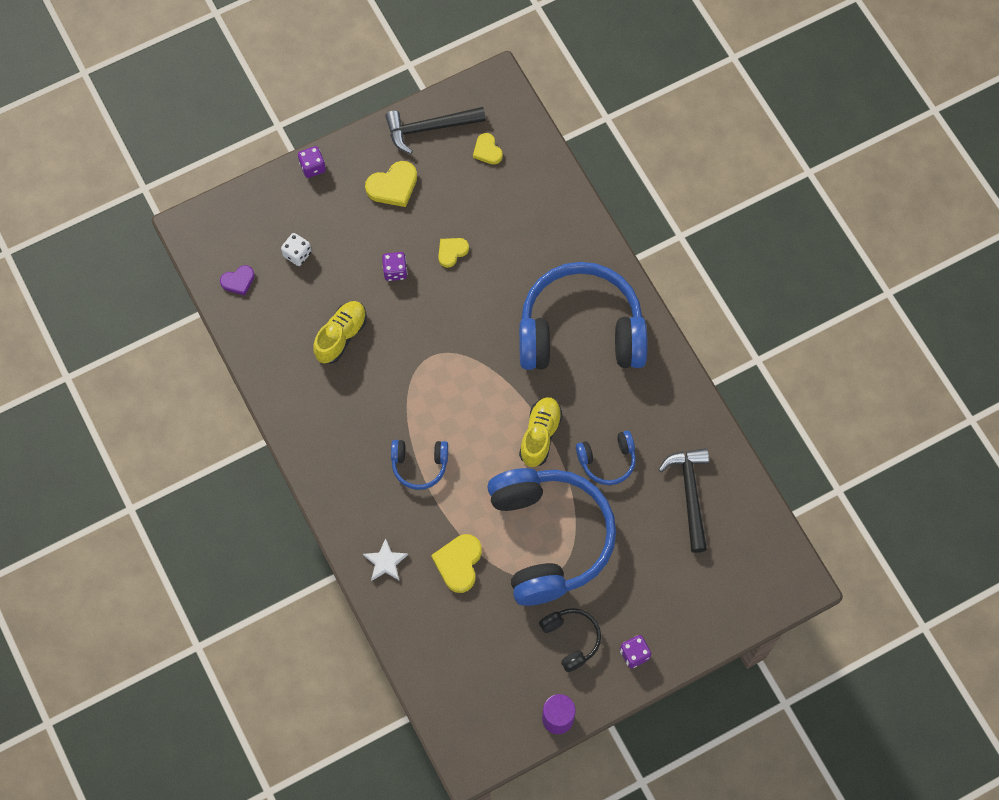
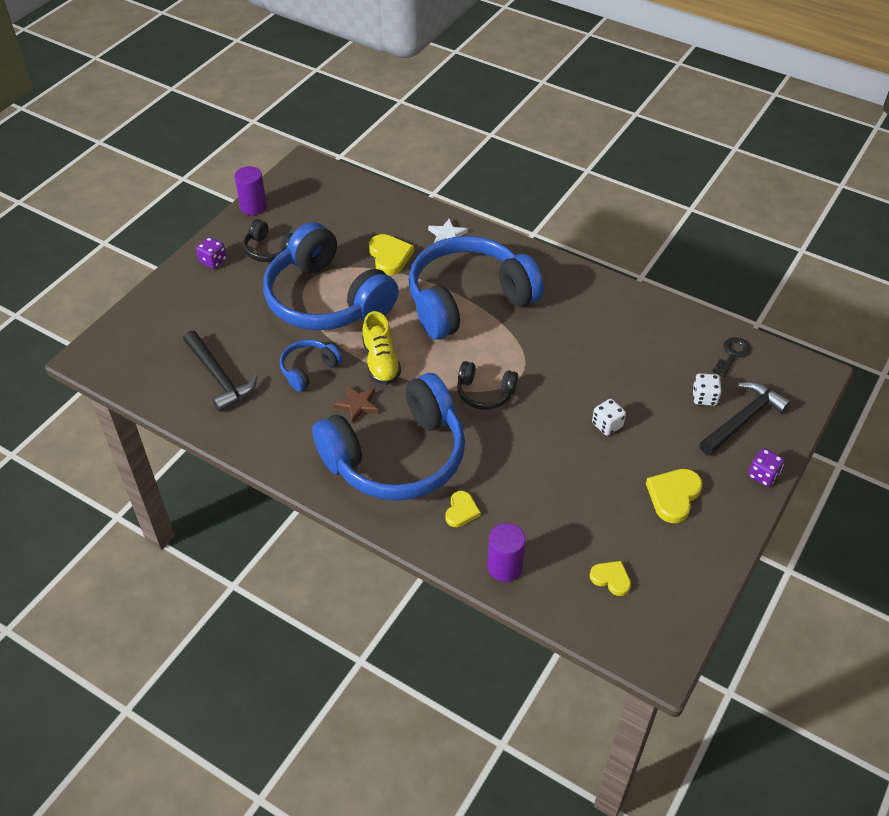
camera: 150 degrees right, 20 degrees down
(238, 281) = (732, 355): purple heart -> black key
(341, 336) = (609, 355): yellow shoe -> none
(395, 271) = (607, 425): purple dice -> white dice
(419, 465) = (468, 300): blue headphones -> blue headphones, size x2.26
(430, 128) = (687, 571): black hammer -> black hammer (743, 419)
(452, 252) = (569, 465): yellow heart -> yellow heart (461, 511)
(472, 354) = (485, 393): none -> black headphones
(556, 198) = (504, 567): none -> purple cylinder
(585, 399) = (357, 405): none -> brown star

